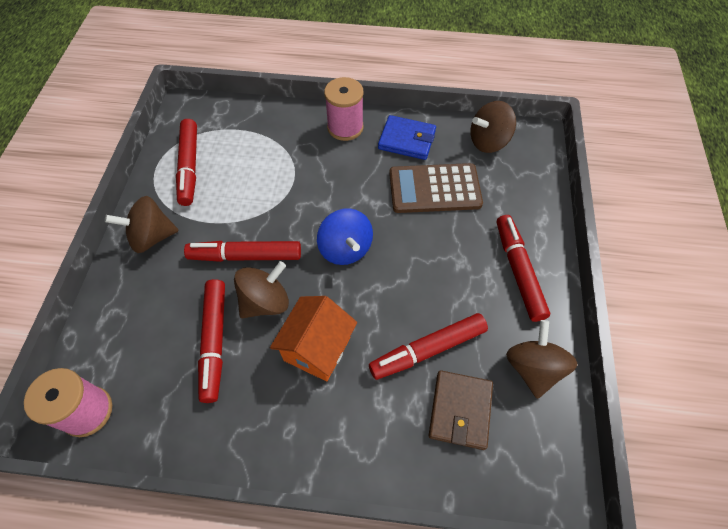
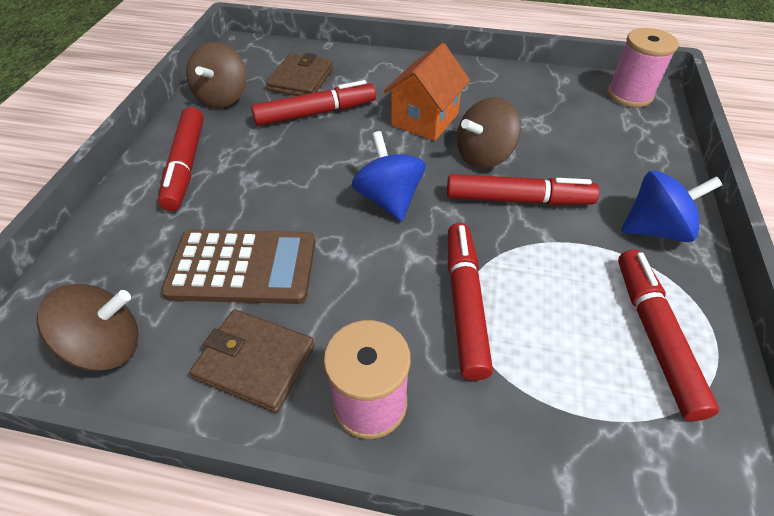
camera: 175 degrees left, 10 degrees down
(152, 237) = (655, 229): brown spinning top -> blue spinning top
(215, 342) = (530, 129): red marker -> red marker (464, 303)
(407, 140) = (255, 362): blue wallet -> brown wallet

